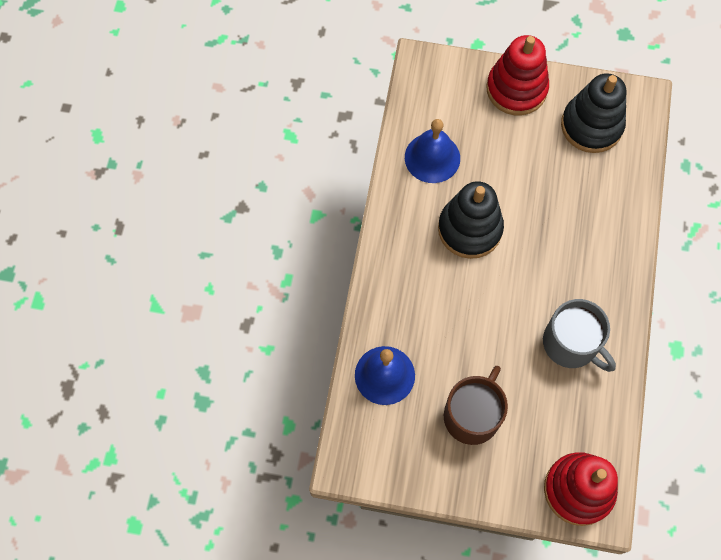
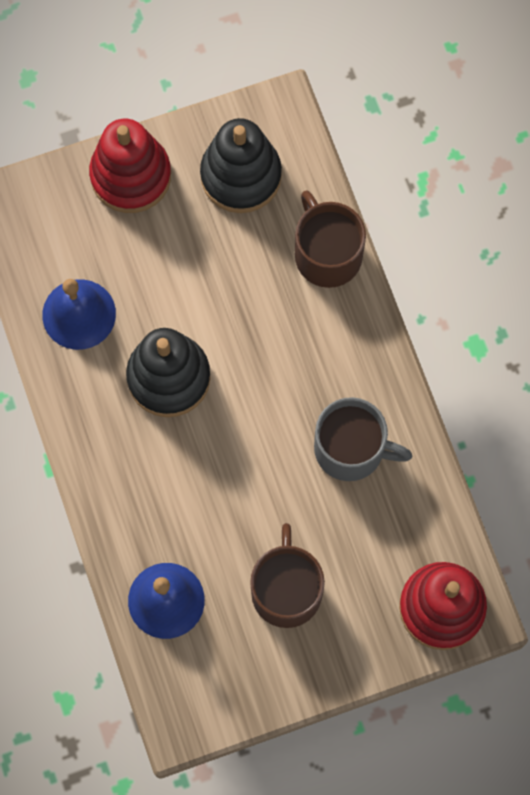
camera: 30 degrees left, 5 degrees up
(624, 206) = (327, 254): none -> brown mug

